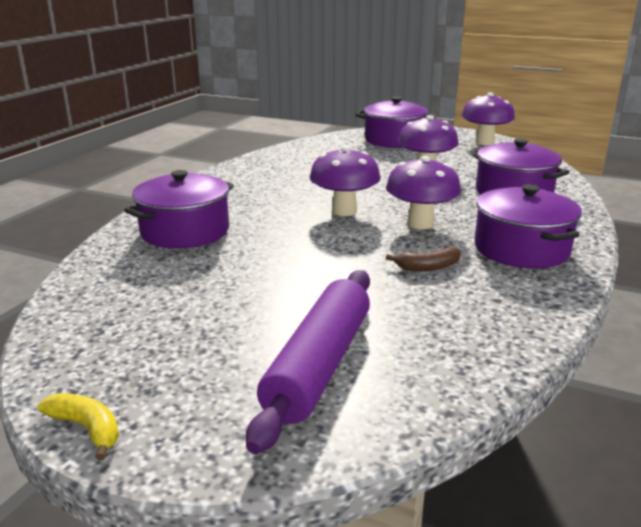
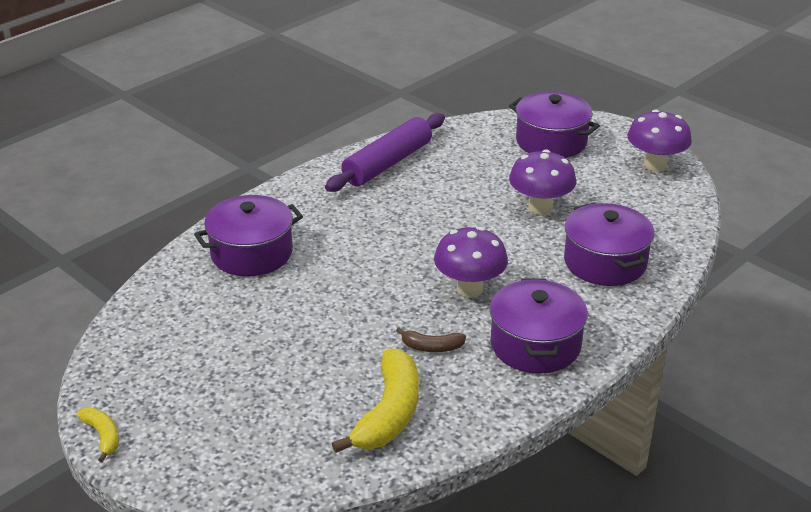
camera: 20 degrees right, 10 degrees up
(319, 365) = (275, 426): purple rolling pin -> purple rolling pin (387, 163)
(344, 211) = (410, 255): purple mushroom -> none
(439, 326) = (389, 413): none -> yellow banana

